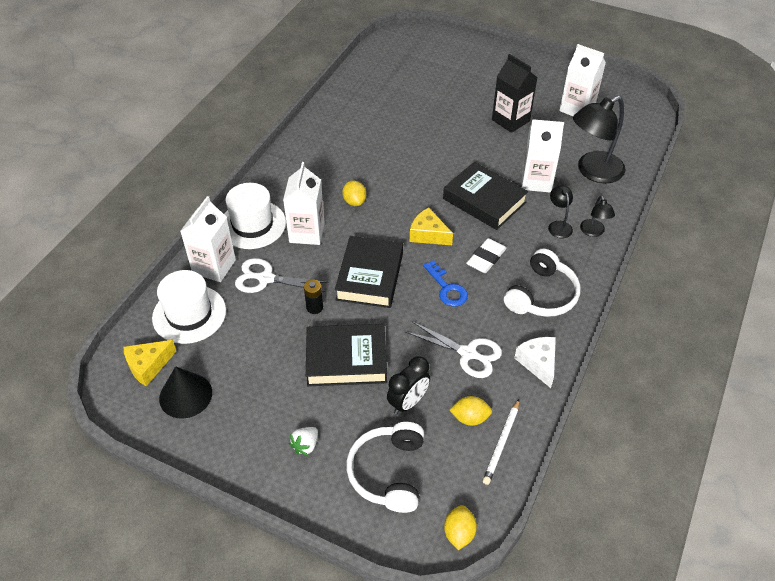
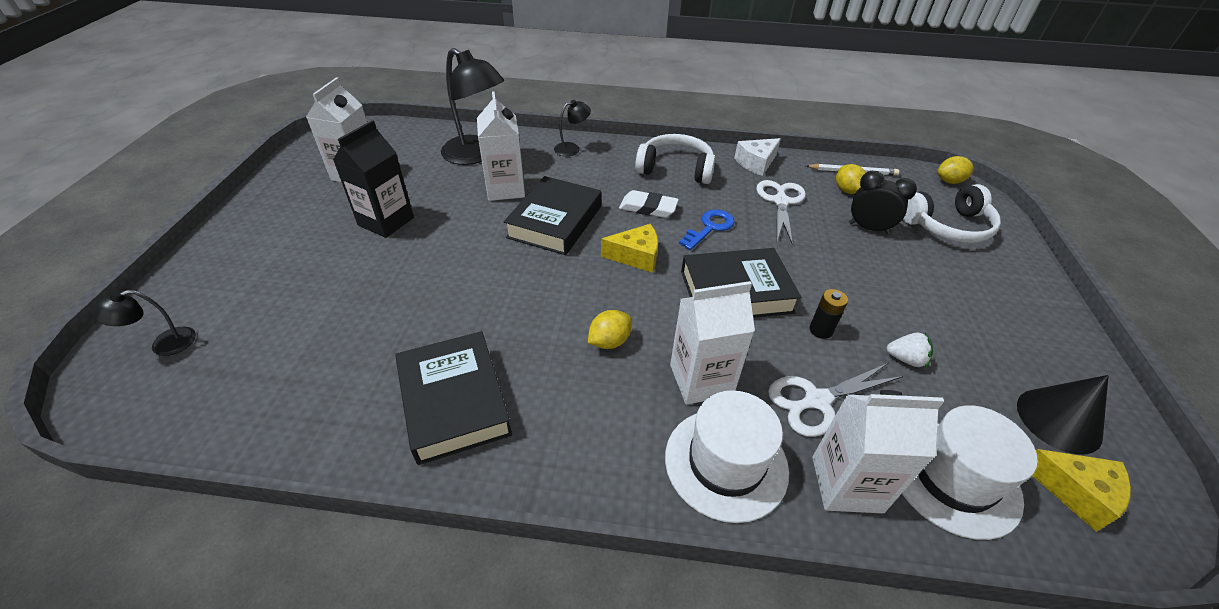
camera: 110 degrees left, 5 degrees down
(265, 278) = (817, 401): white scissors -> white scissors turned 75 degrees clockwise
(305, 445) = (986, 286): white strawberry -> white strawberry (905, 359)
(346, 359) = (864, 282): black book -> black book (454, 401)
(428, 234) = (636, 256): yellow cheese -> yellow cheese turned 105 degrees counterclockwise
(558, 225) = (573, 168): black lamp -> black lamp (164, 344)

